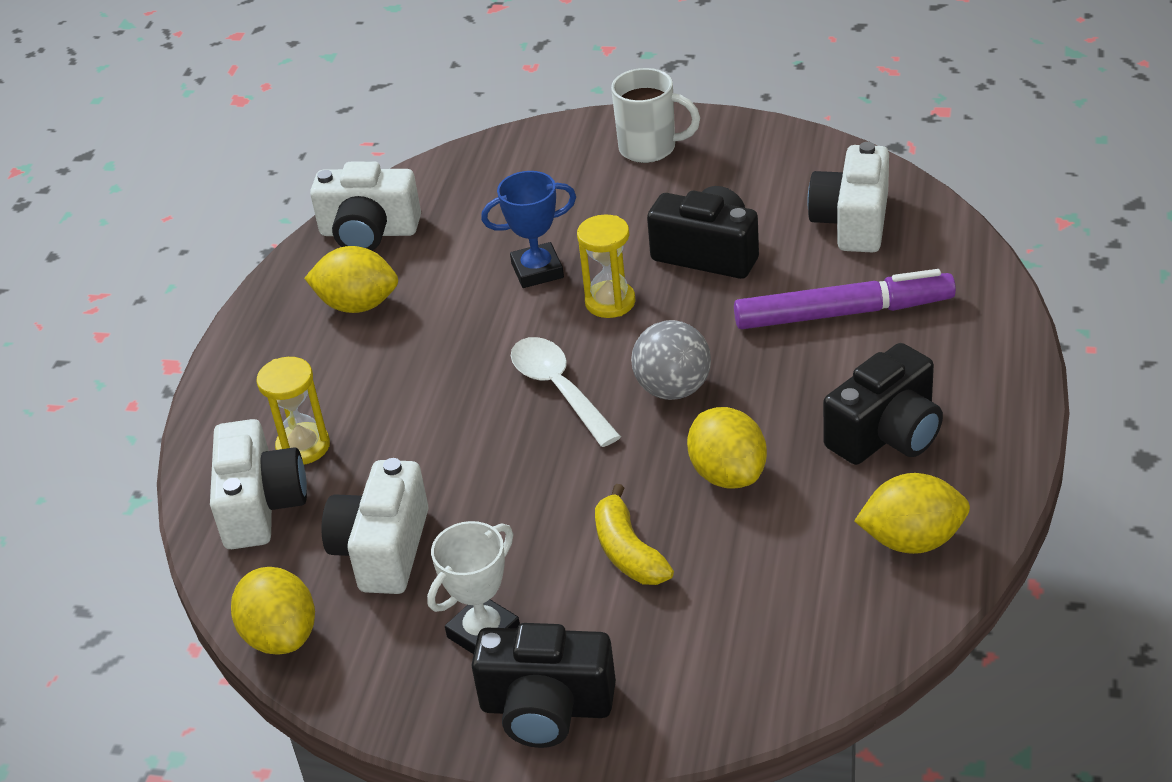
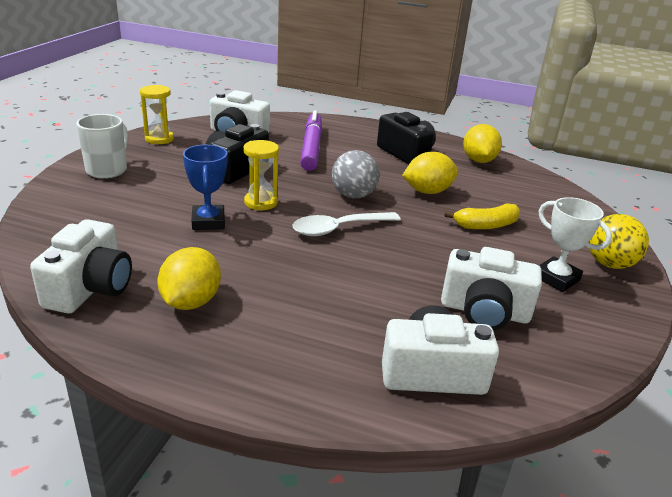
camera: 90 degrees left, 10 degrees down
(281, 636) = (576, 368): yellow lemon -> none
(303, 446) = (363, 344): yellow hourglass -> yellow hourglass (159, 139)
(546, 708) = (609, 264): black camera -> yellow ball

